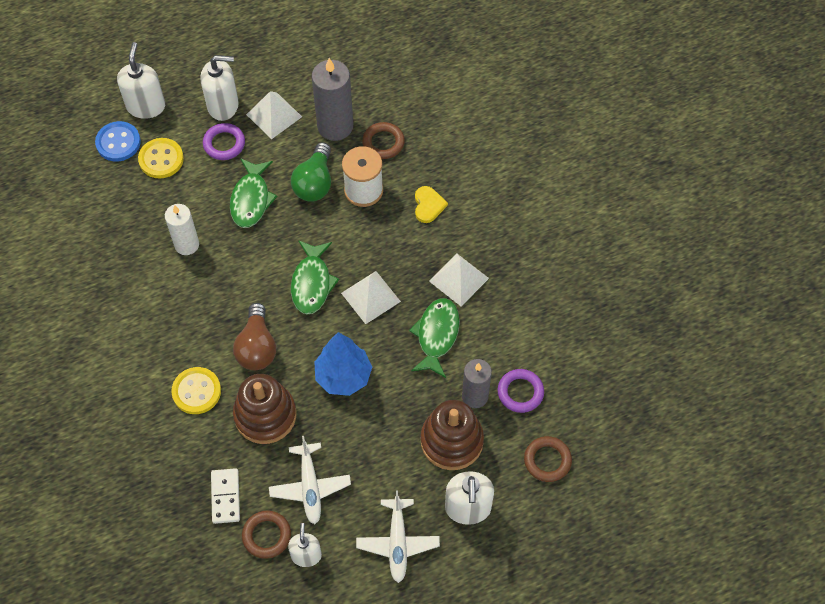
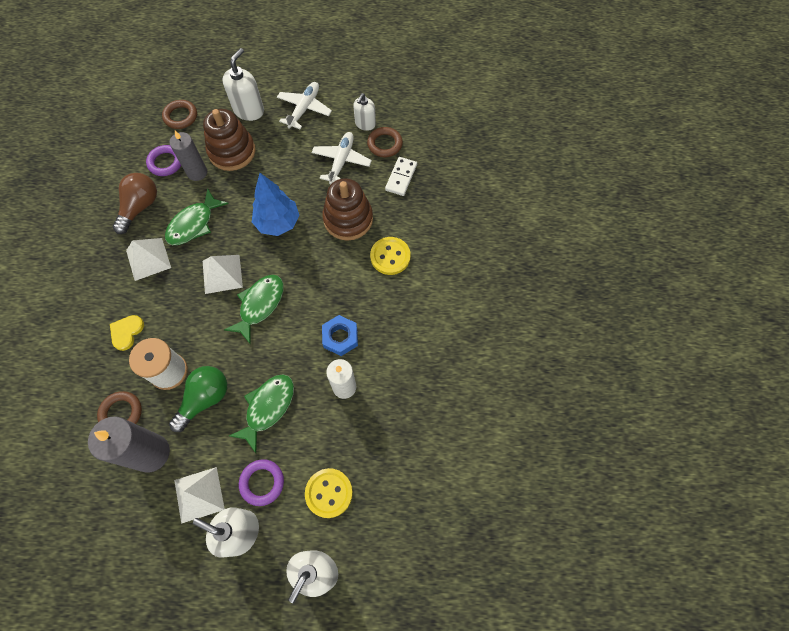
camera: 155 degrees left, 5 degrees up
(118, 142) = (362, 535): blue button -> none
(212, 286) = (340, 337): none -> blue nut
(257, 347) = (329, 271): brown light bulb -> brown light bulb (140, 207)

